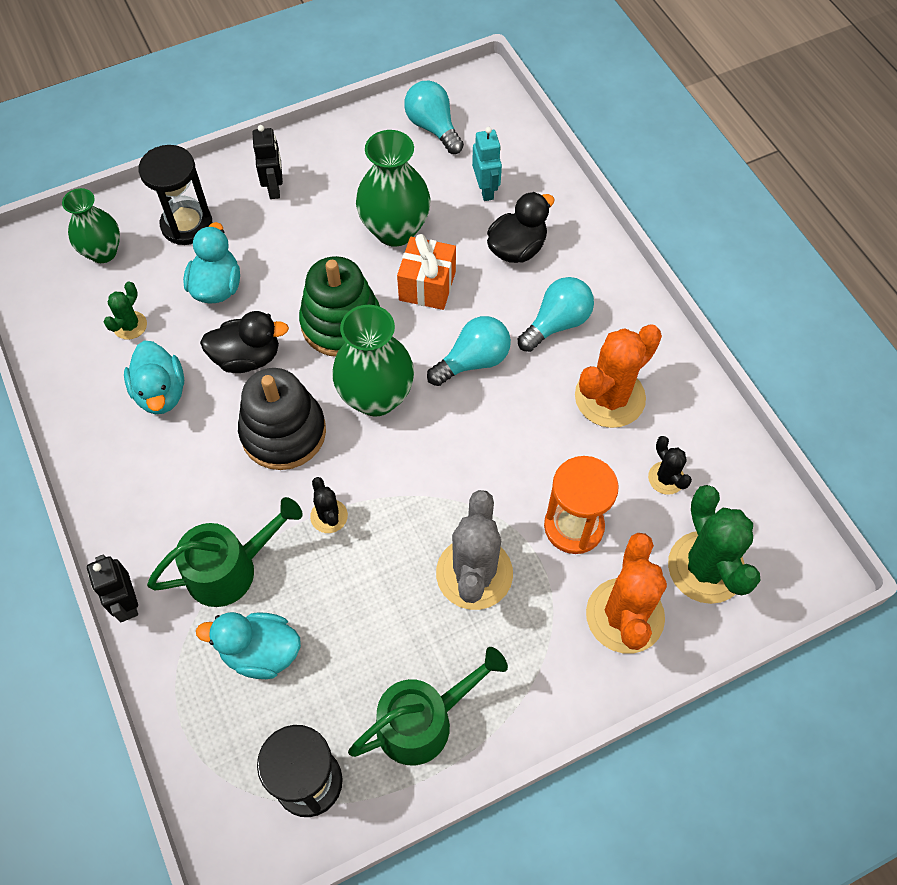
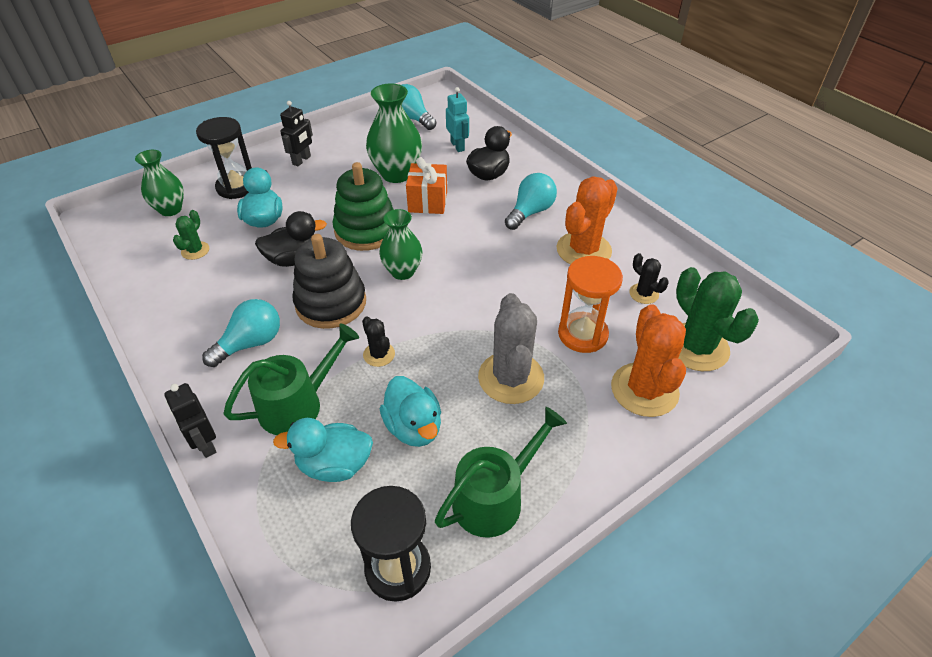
camera: 10 degrees left, 15 degrees down
(161, 393) = (224, 290): turquoise duck -> turquoise duck (414, 427)
(274, 188) = (302, 160): black robot -> black robot turned 45 degrees clockwise
(376, 397) = (402, 271): green vase -> green vase, size x0.66
(473, 361) = (473, 241): turquoise light bulb -> turquoise light bulb (250, 343)

